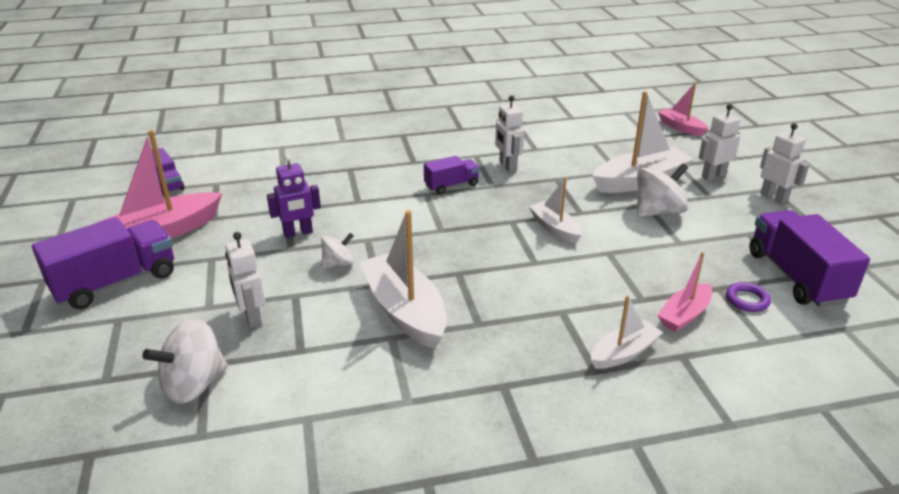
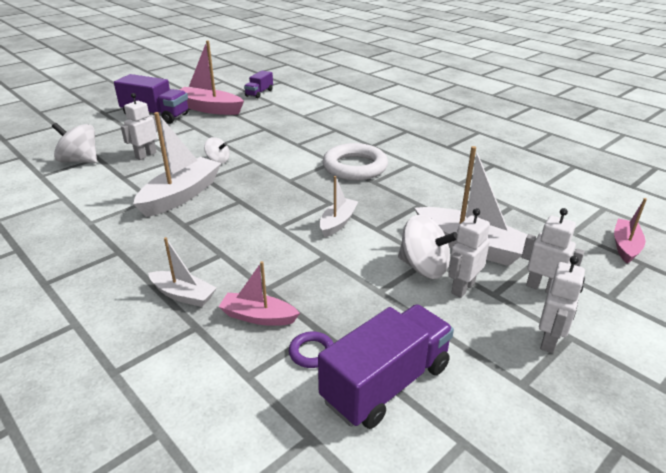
camera: 60 degrees right, 0 degrees up
(298, 233) = (241, 139): purple robot -> none
(451, 185) = (355, 167): purple truck -> white ring
(507, 166) = (412, 179): white robot -> white robot (462, 288)

